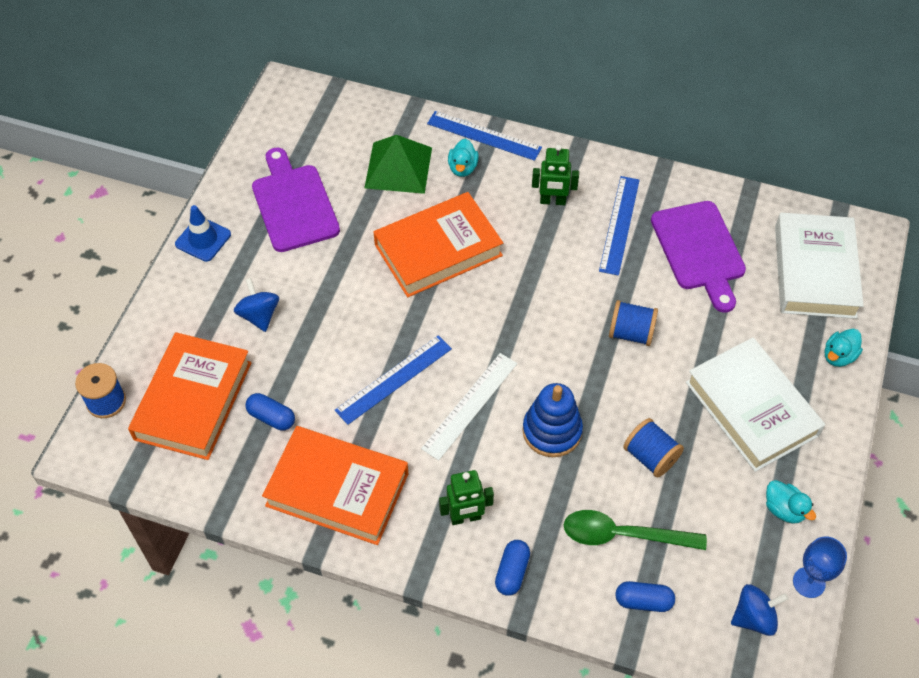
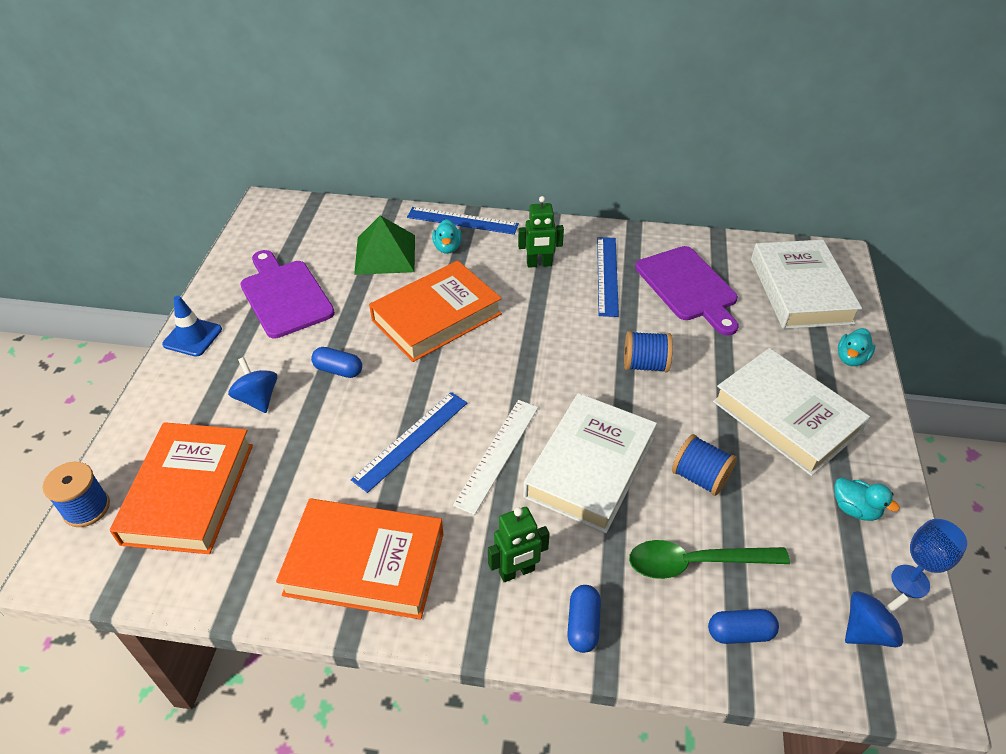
camera: 10 degrees left, 10 degrees down
(271, 417) = (280, 497): blue capsule -> blue capsule (338, 370)
(552, 431) = (590, 467): blue stacking toy -> white book

